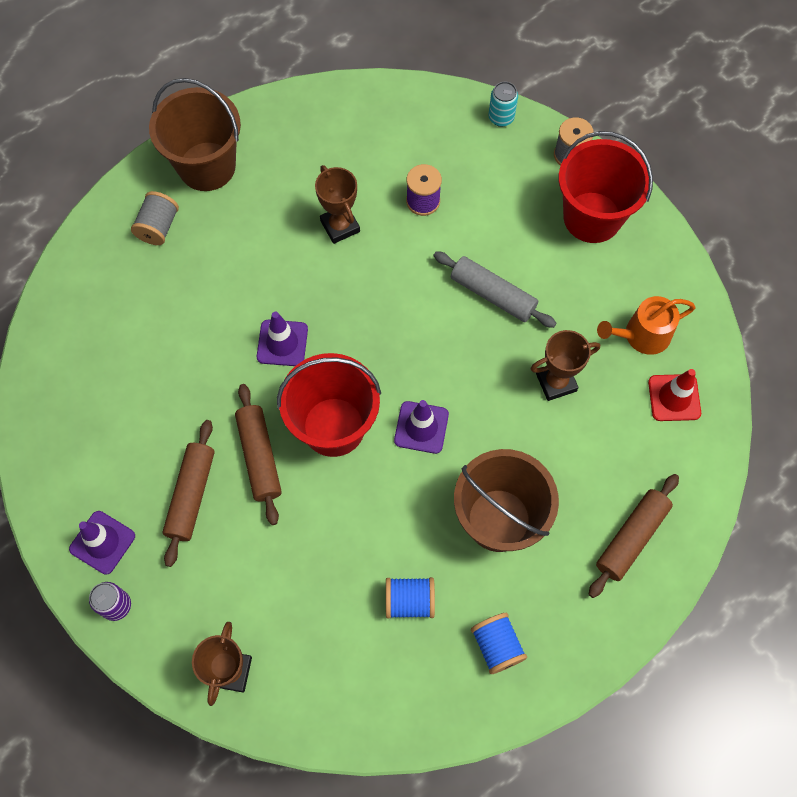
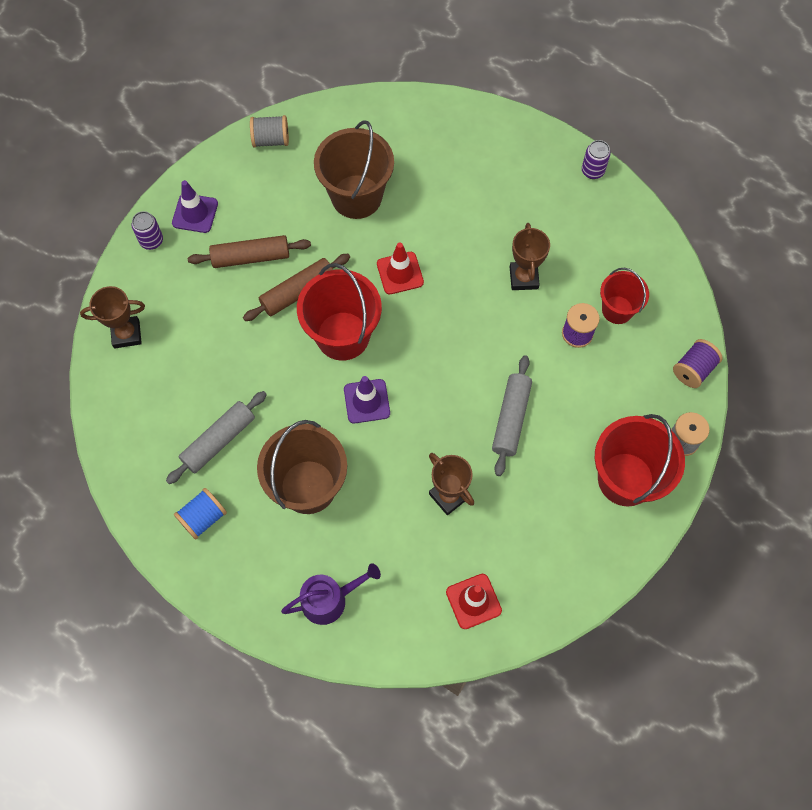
camera: 70 degrees right, 0 degrees up
(158, 227) = (464, 148): grey spool -> grey spool (271, 140)
(207, 166) = (534, 161): brown bucket -> brown bucket (356, 197)
(245, 119) = (592, 171): none -> purple can
(282, 343) = (400, 273): purple traffic cone -> red traffic cone
(340, 226) = (524, 278): brown trophy -> brown trophy turned 45 degrees counterclockwise
(409, 601) = (218, 440): blue spool -> grey rolling pin
(411, 156) = (617, 310): none -> red bucket
(501, 118) = (693, 370): turquoise can -> purple spool
(631, 538) = (329, 599): brown rolling pin -> purple watering can
(642, 335) = (523, 556): orange watering can -> none

